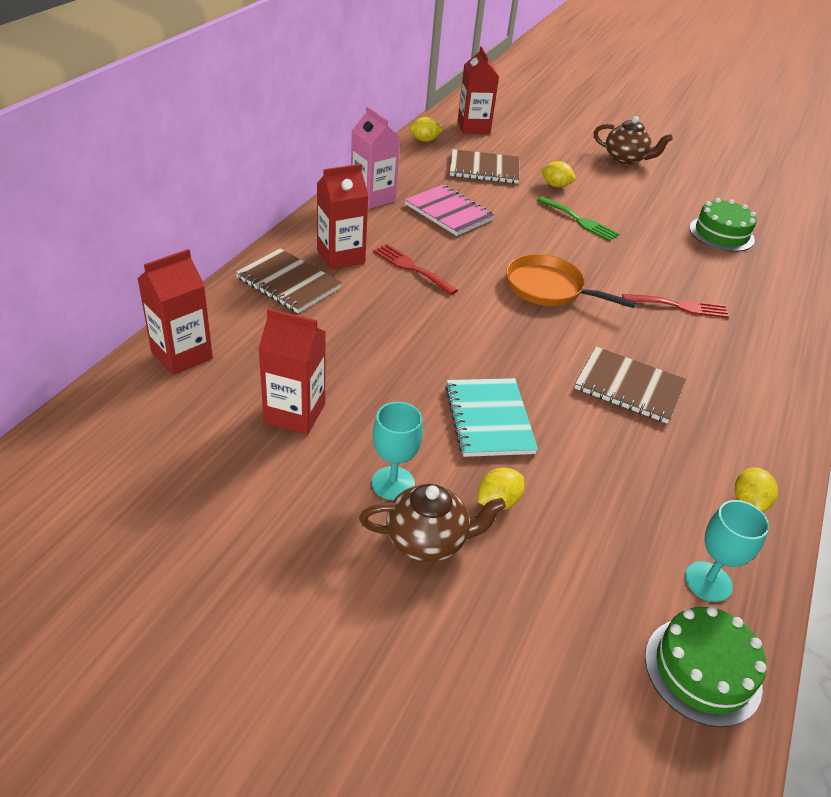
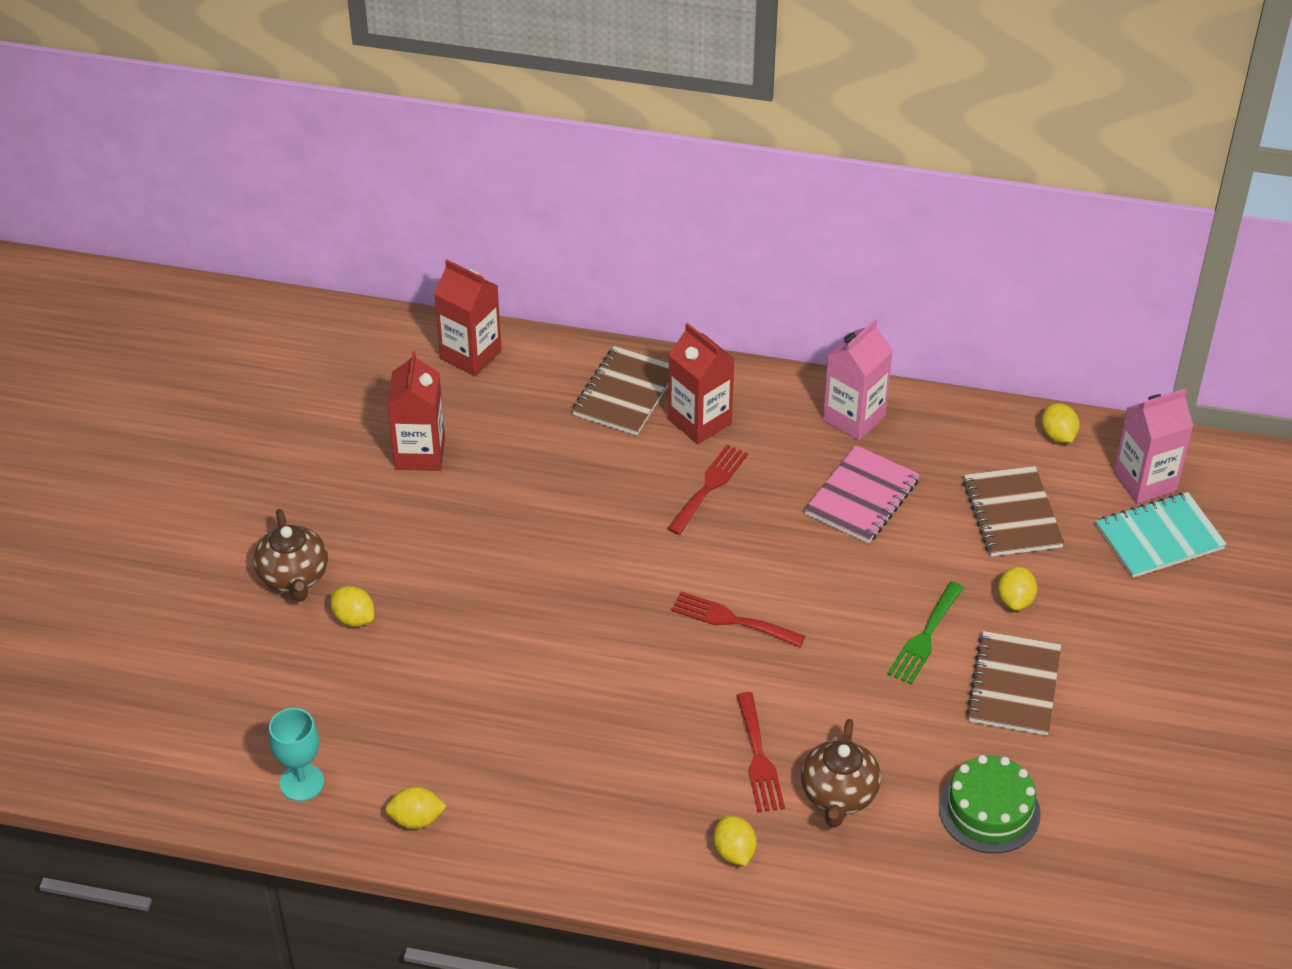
camera: 80 degrees right, 5 degrees up
(393, 483) = (353, 541): turquoise goblet -> none
(473, 127) = (1145, 481): red carton -> pink carton
(489, 419) = (465, 596): turquoise notebook -> turquoise notebook (1159, 537)
(548, 288) = (731, 620): orange pan -> red fork
(626, 159) = (1171, 681): brown teapot -> brown teapot (838, 795)
(629, 387) = (565, 711): brown notebook -> brown notebook (1013, 686)
(702, 670) = (205, 777): green cake -> none
(764, 335) = (734, 852): none -> yellow lemon

